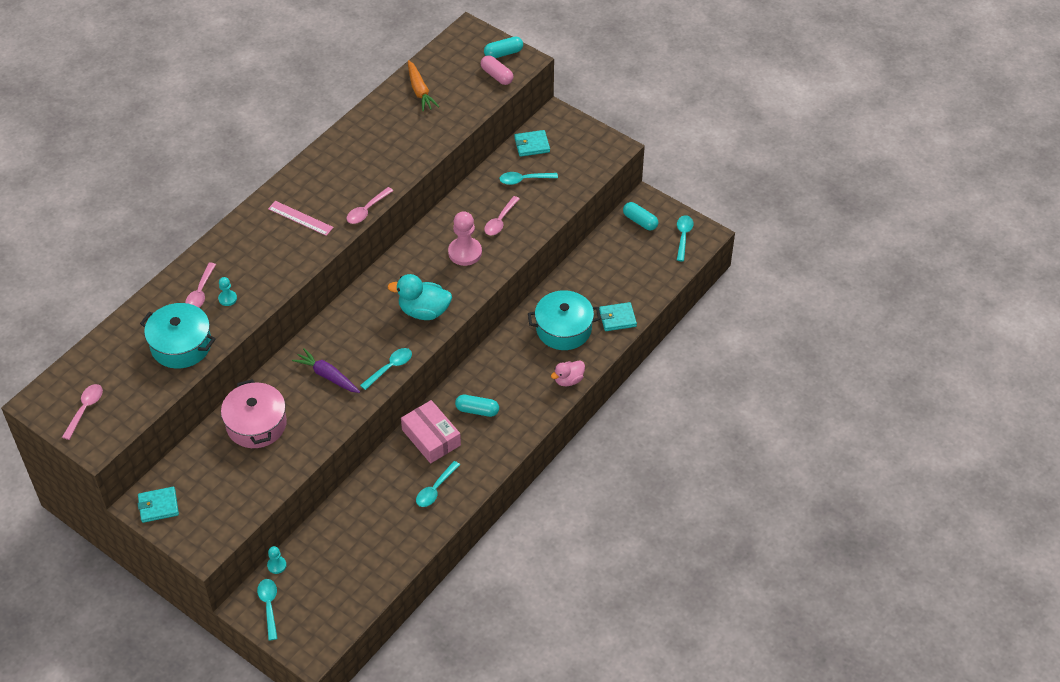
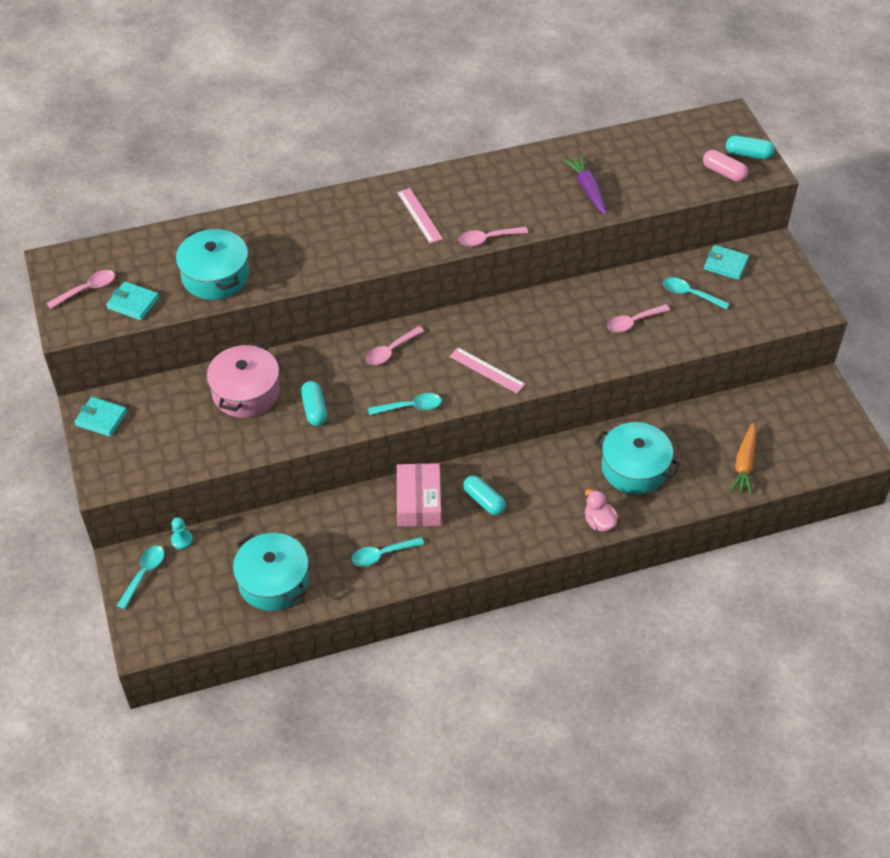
camera: 35 degrees right, 0 degrees up
(200, 292) = (273, 237): pink spoon -> pink spoon (391, 351)
(227, 298) = (291, 255): turquoise pawn -> none
(327, 376) = (346, 383): purple carrot -> purple carrot (588, 189)
(371, 554) = (273, 581): none -> turquoise pot
(420, 91) = (633, 152): orange carrot -> orange carrot (744, 464)
(424, 311) = (487, 370): turquoise duck -> pink ruler
(465, 252) = (573, 335): pink pawn -> none
(497, 76) = (723, 172): pink capsule -> pink capsule turned 45 degrees counterclockwise
(568, 380) = (599, 522): pink duck -> pink duck turned 60 degrees clockwise
(617, 318) = (699, 487): turquoise wallet -> turquoise wallet (133, 303)
(640, 221) = (800, 402): turquoise capsule -> turquoise capsule (314, 409)
(683, 236) = (836, 441): turquoise spoon -> none

